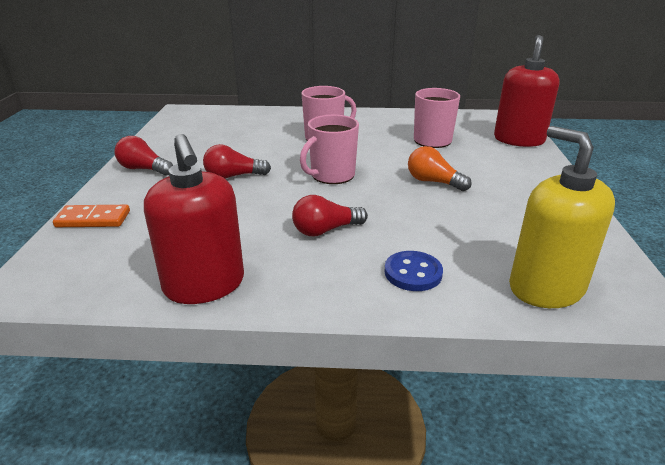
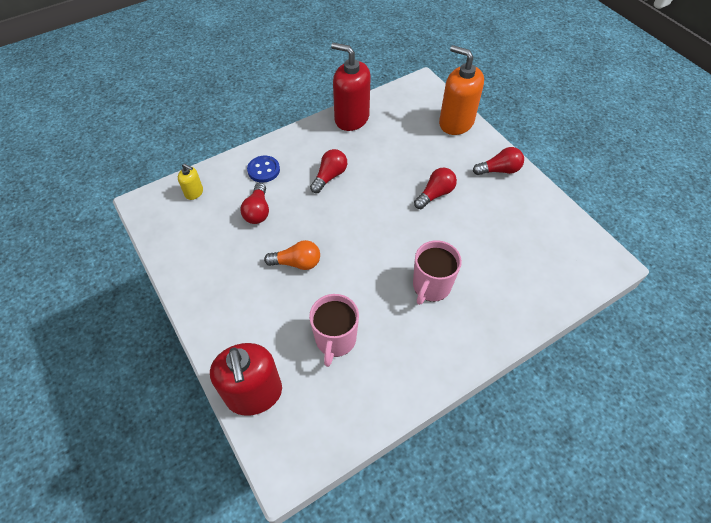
camera: 145 degrees right, 25 degrees up
(93, 219) = (456, 122): orange domino -> orange soap dispenser
(332, 175) = (373, 231): pink mug -> none
(452, 232) = (258, 211): none -> red light bulb
(546, 288) = (194, 192): yellow soap dispenser -> yellow soap dispenser, size x0.47

